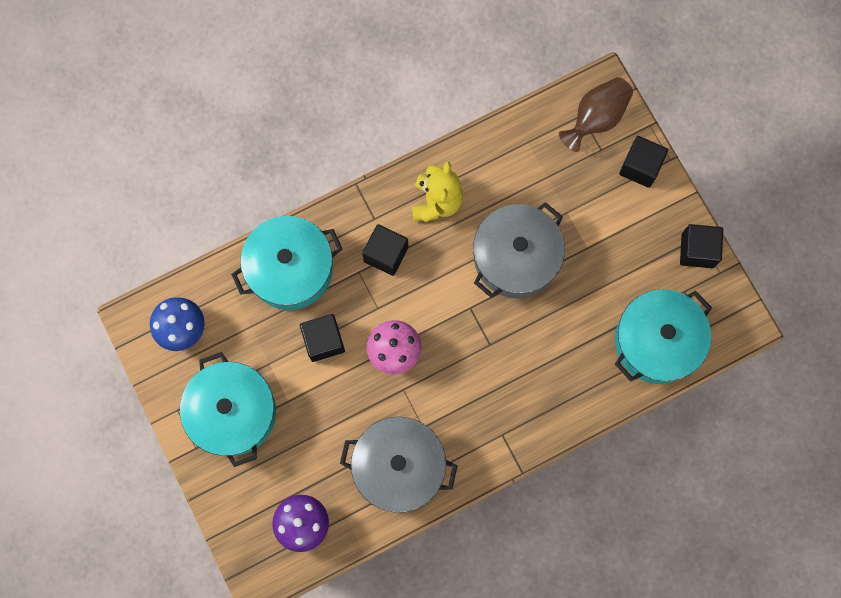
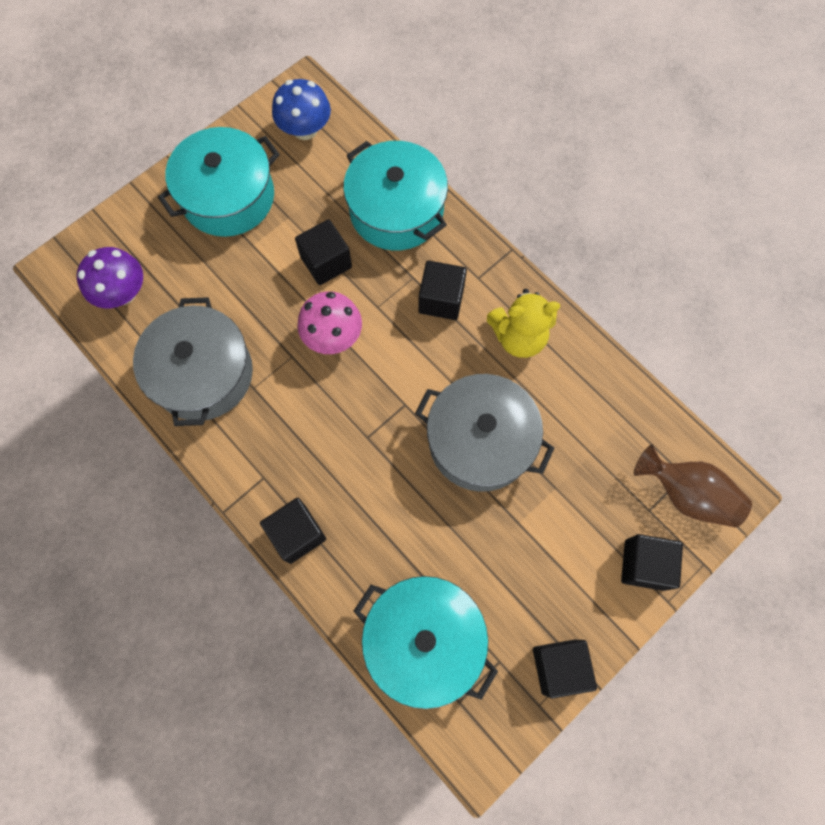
camera: 75 degrees right, 5 degrees down
(554, 417) = (297, 534): none -> black cube

